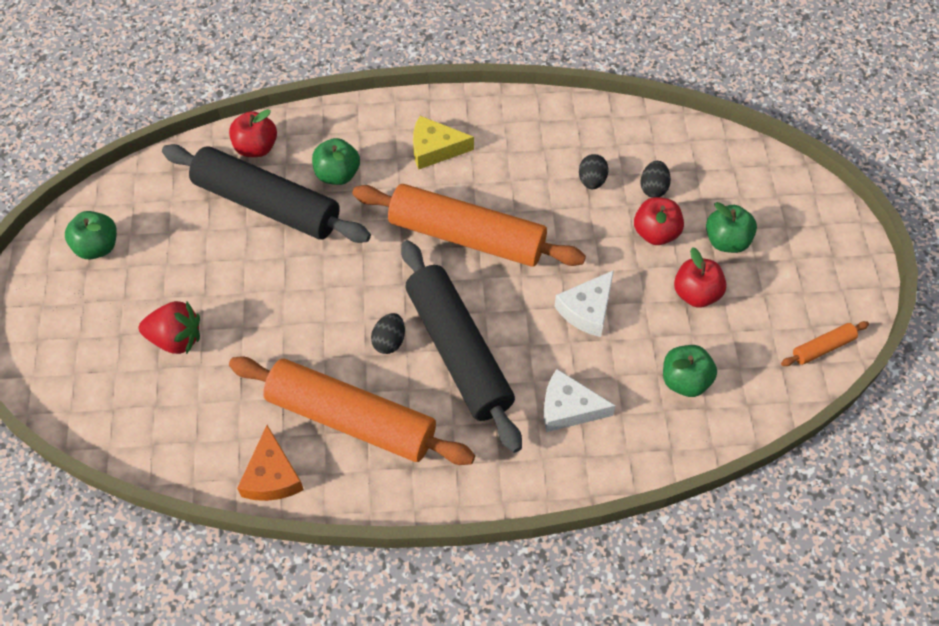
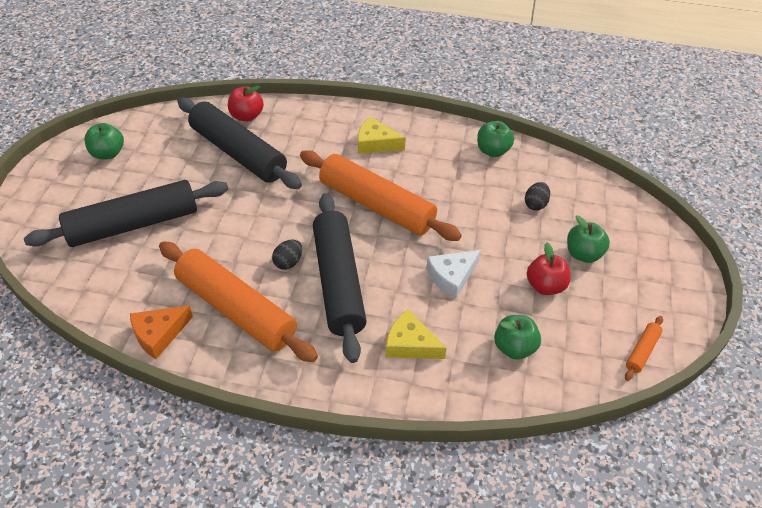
camera: 15 degrees right, 10 degrees down
(176, 339) = (133, 224): red strawberry -> black rolling pin
(272, 476) = (159, 334): orange cheese -> orange cheese turned 45 degrees clockwise
(337, 174) = (297, 144): green apple -> green apple (493, 151)
(568, 408) = (410, 344): white cheese -> yellow cheese
(592, 181) = (488, 189): black egg -> none
(655, 233) = (526, 235): red apple -> none
(822, 347) = (642, 351): orange rolling pin -> orange rolling pin turned 45 degrees counterclockwise

